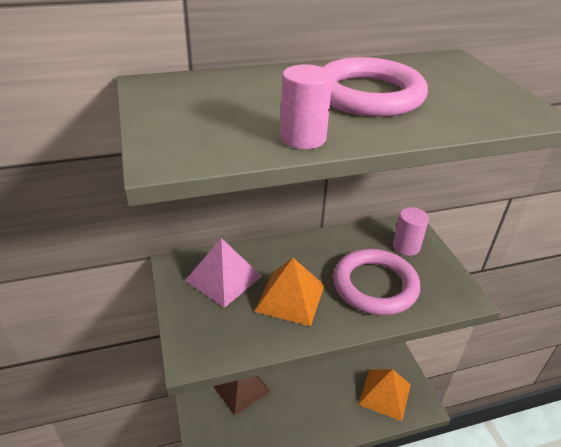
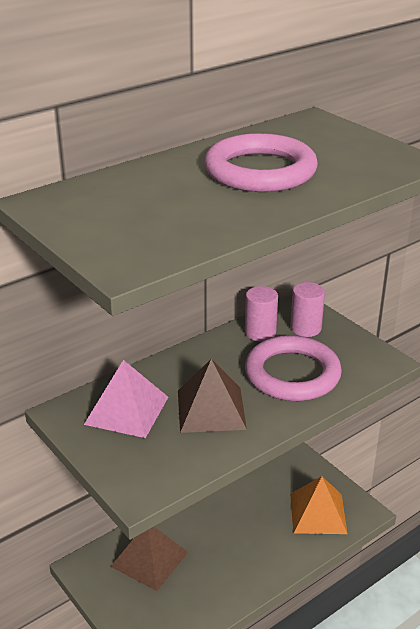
camera: 20 degrees left, 5 degrees down
(290, 298) = (211, 409): orange pyramid -> brown pyramid
(303, 138) = (232, 223): pink cylinder -> pink cylinder (260, 333)

